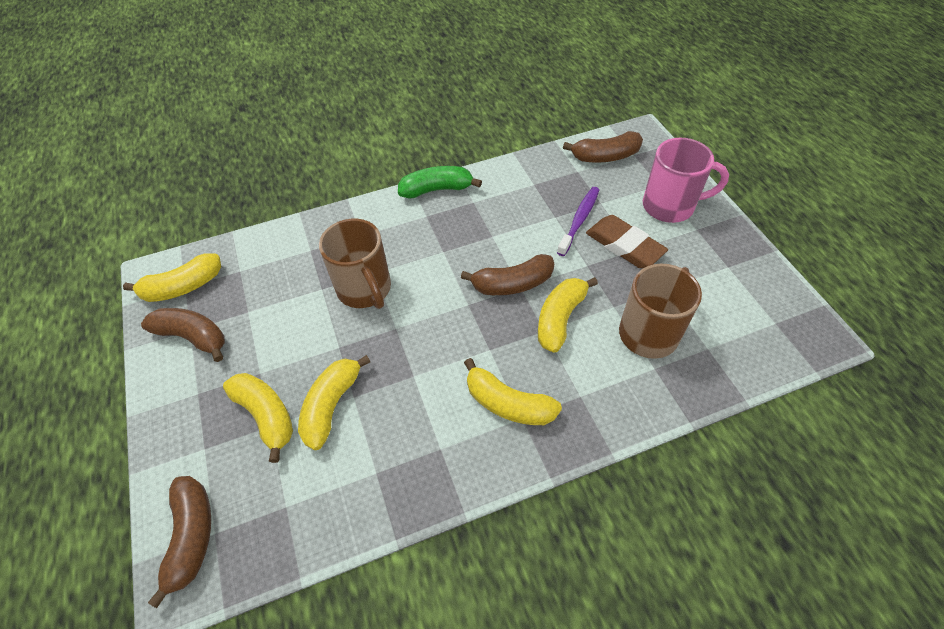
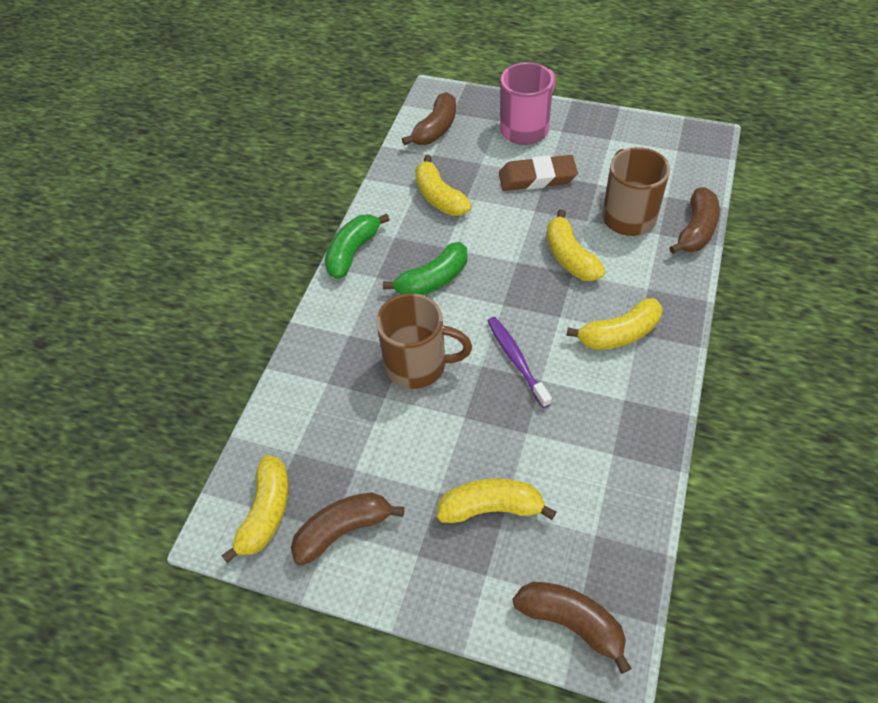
camera: 50 degrees left, 0 degrees up
(331, 406) = (522, 453): yellow banana -> yellow banana (439, 197)
(452, 248) = (433, 280): none -> green banana
(512, 284) = (509, 264): brown banana -> brown banana (696, 230)
(579, 220) = (485, 186): purple toothbrush -> purple toothbrush (516, 360)

